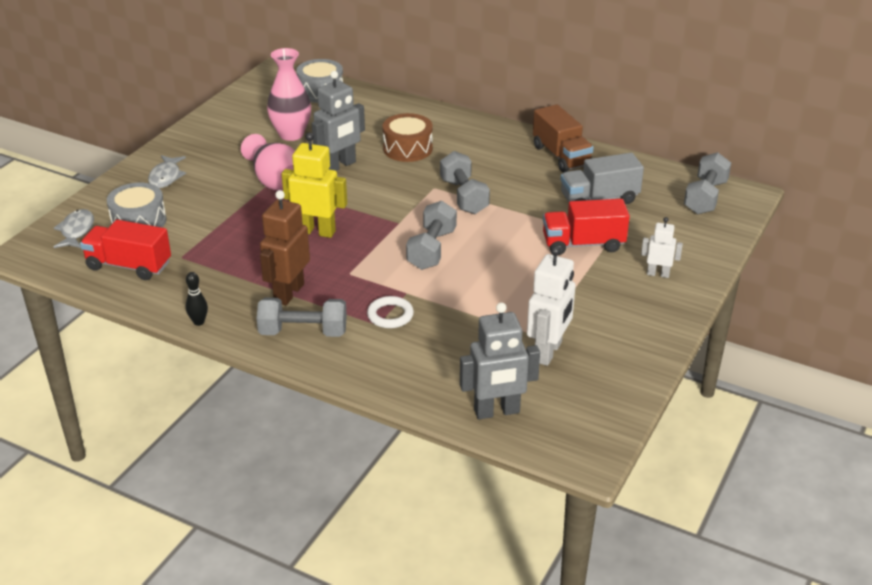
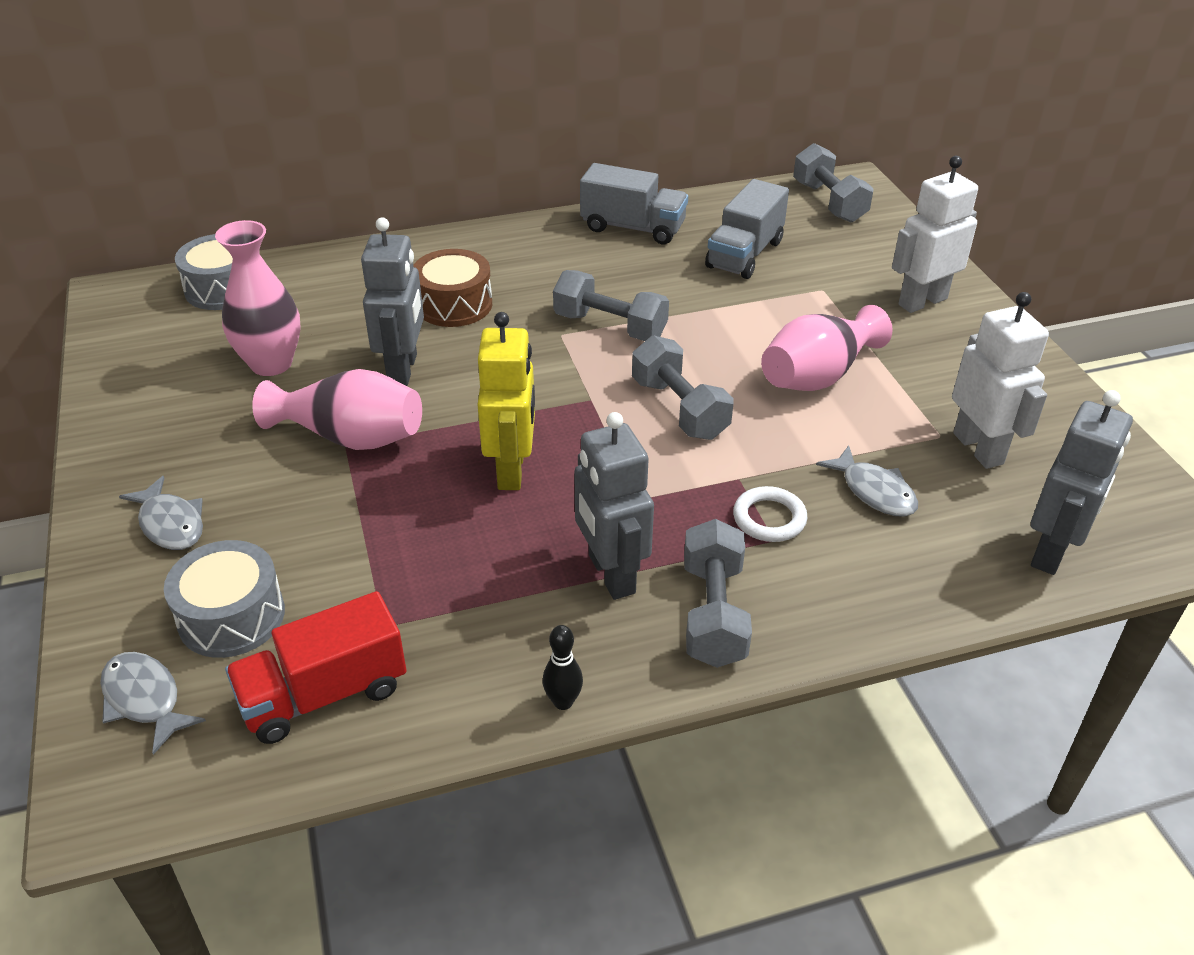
camera: 45 degrees left, 5 degrees up
(288, 293) = (611, 574): brown robot -> grey robot
(303, 332) = (713, 613): grey dumbbell -> grey dumbbell turned 45 degrees counterclockwise
(316, 231) = (512, 470): yellow robot -> yellow robot turned 120 degrees clockwise
(459, 335) = (874, 491): none -> grey fish
(527, 274) = (818, 375): none -> pink vase
(561, 156) = (633, 228): brown truck -> grey truck
(583, 244) = (810, 310): red truck -> none
(658, 274) = (922, 301): white robot -> white robot, size x1.74

